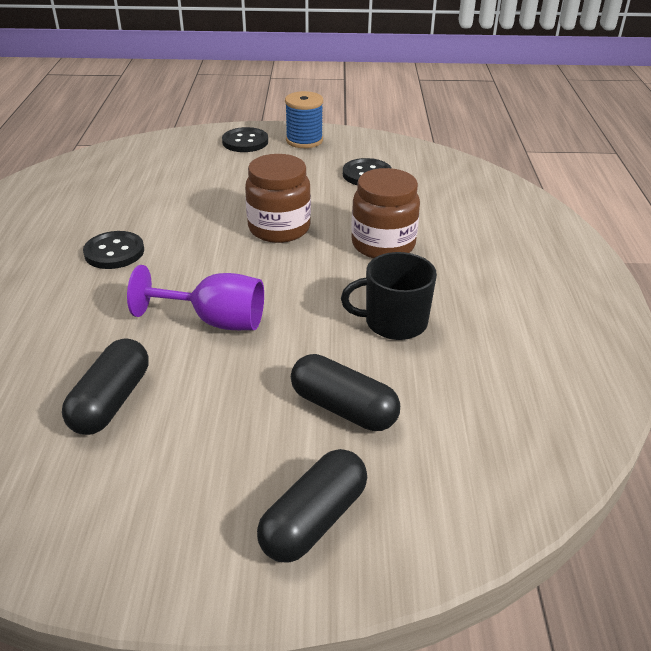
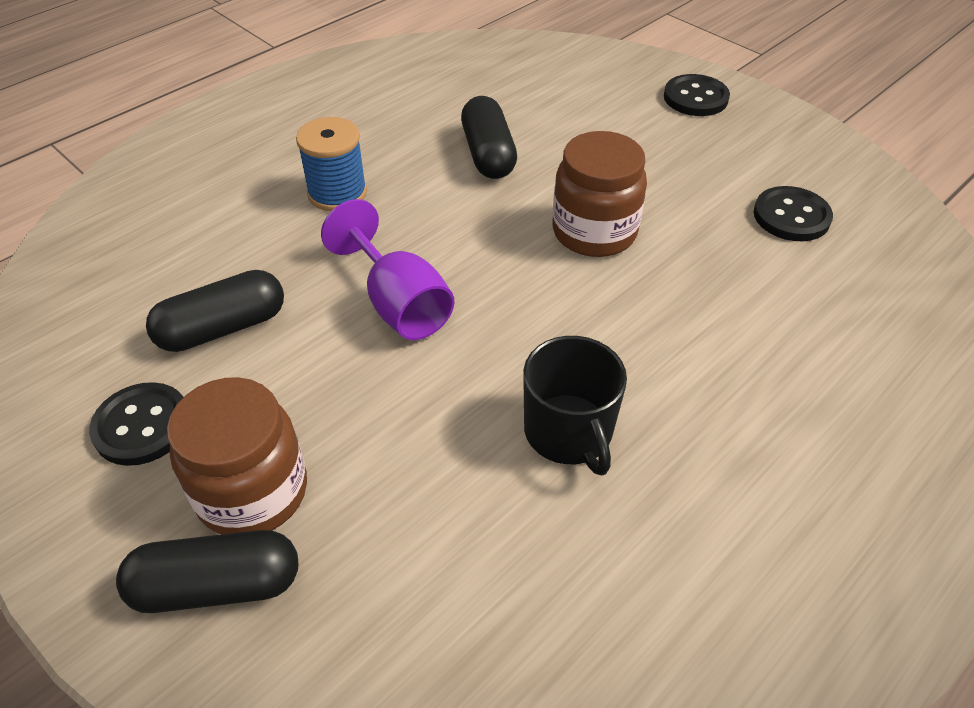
camera: 45 degrees right, 10 degrees up
(114, 252) = (406, 169): black button -> black button (142, 426)
(304, 140) = (770, 128): blue spool -> blue spool (337, 193)
(343, 408) = (388, 492): black capsule -> black capsule (488, 154)
(383, 244) = (686, 324): brown jar -> brown jar (252, 492)
(394, 322) = (569, 432): black mug -> black mug turned 150 degrees counterclockwise

